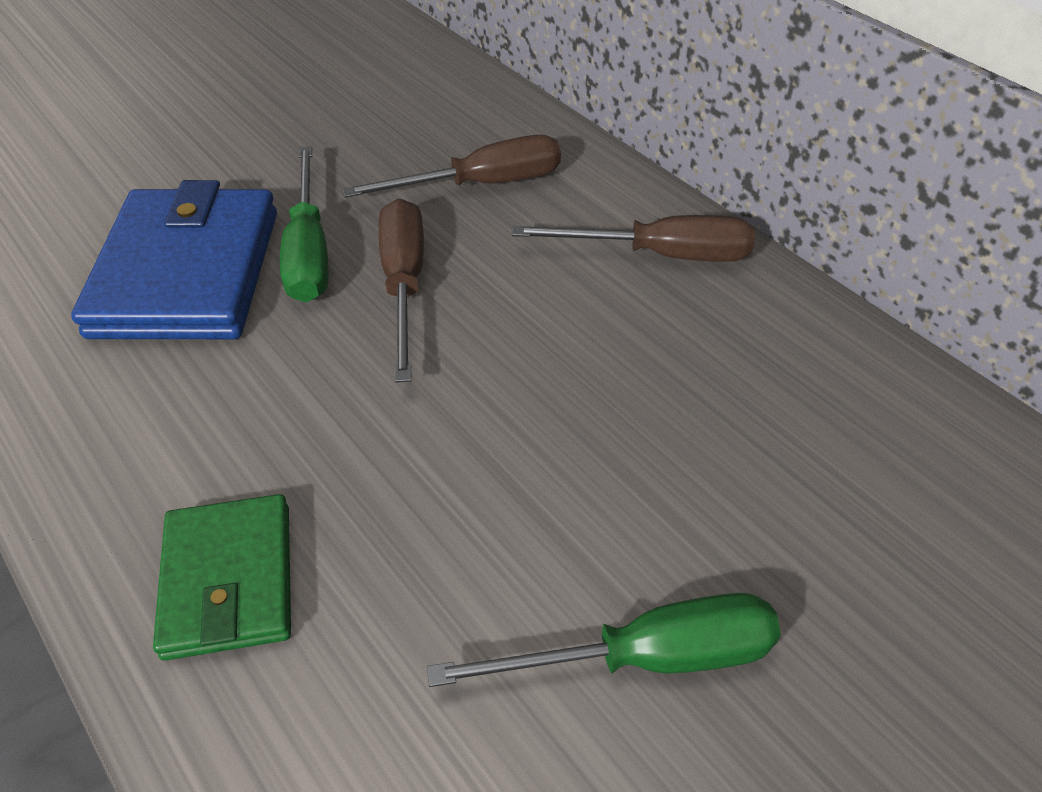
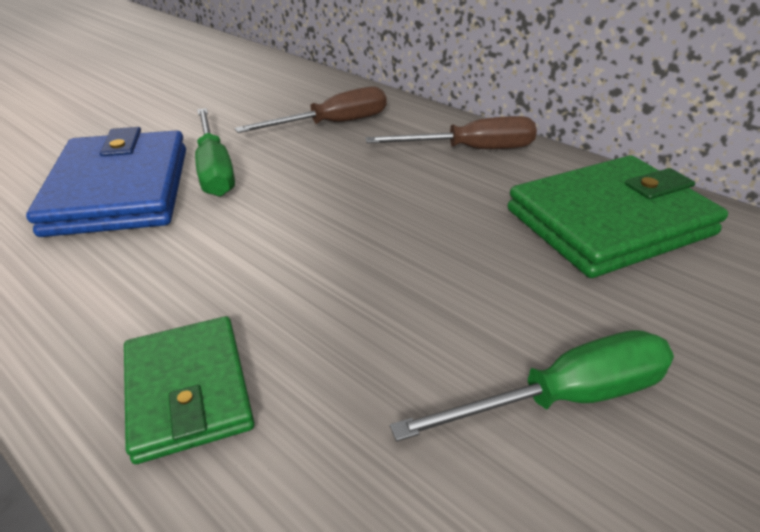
camera: 10 degrees left, 10 degrees down
(404, 284) = (292, 181): brown screwdriver -> none
(806, 407) = (609, 222): none -> green wallet

